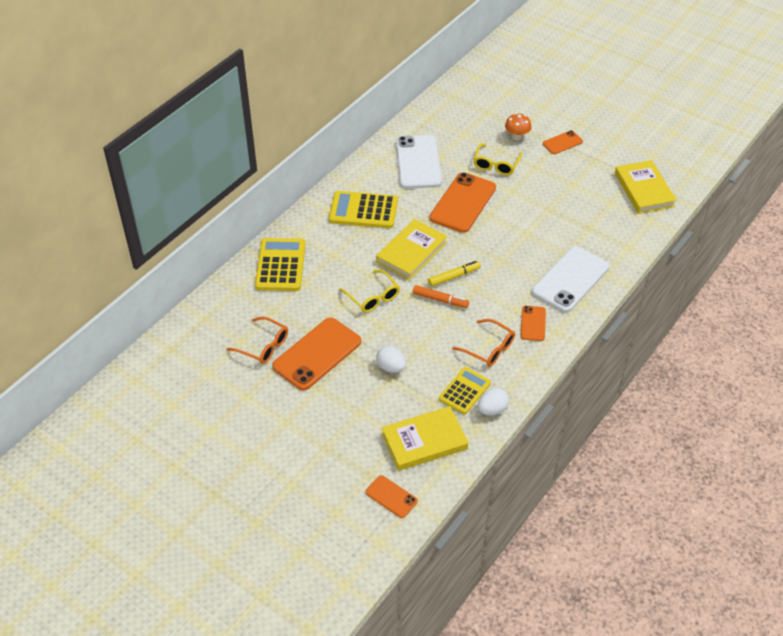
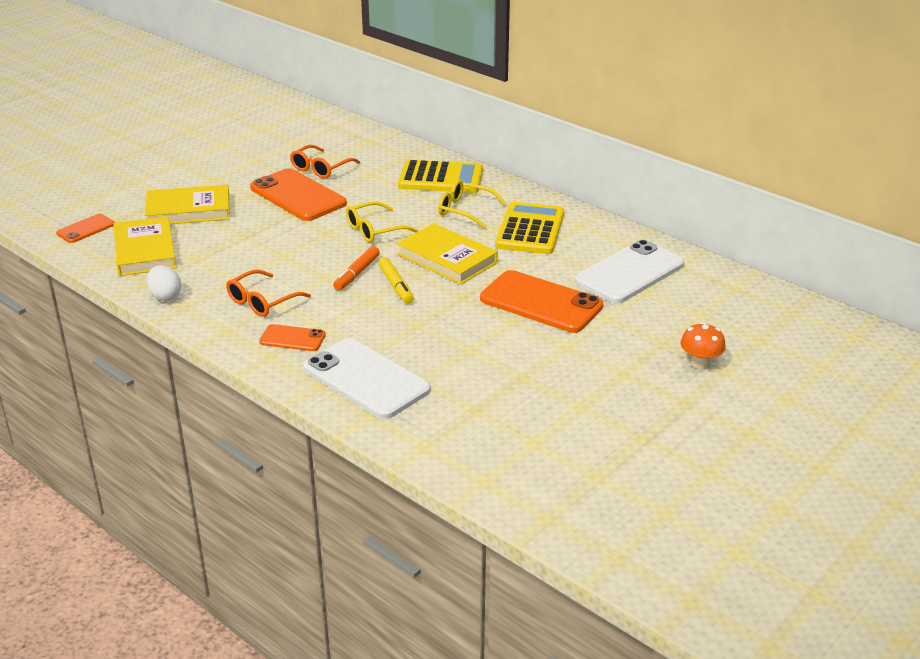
camera: 95 degrees right, 15 degrees down
(391, 367) = (260, 236): white egg -> none
(418, 162) = (629, 273): white phone -> white phone turned 45 degrees counterclockwise
(465, 391) = (203, 280): yellow calculator -> none
(496, 165) = (627, 337): yellow glasses -> yellow glasses (465, 210)
(562, 143) = (689, 408): orange phone -> none
(644, 190) = (565, 485): yellow book -> yellow book (188, 210)

